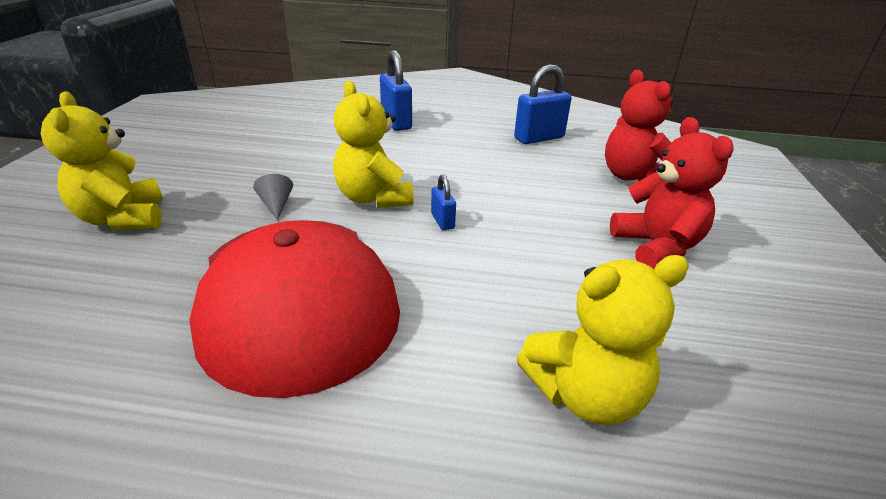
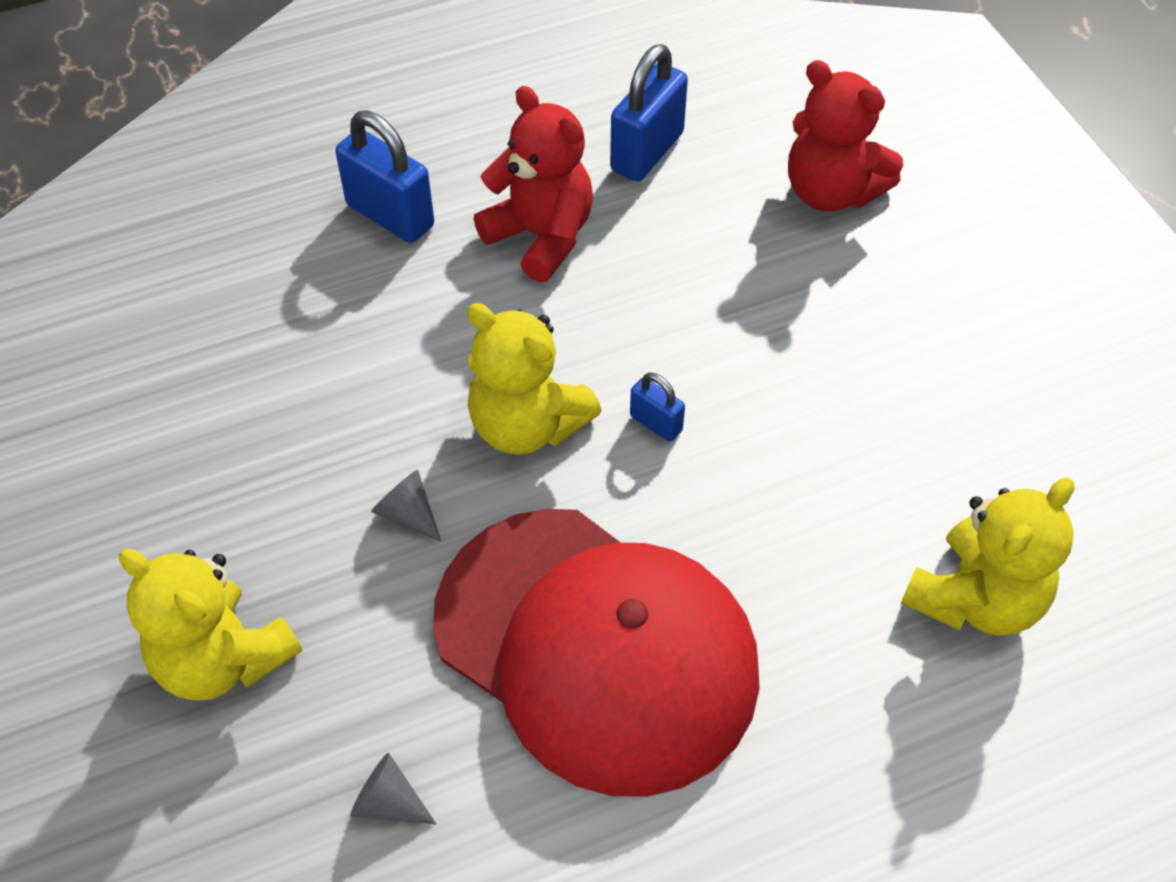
camera: 30 degrees left, 20 degrees up
(96, 310) = (388, 802): none -> grey cone
(656, 247) = (933, 335): red teddy bear -> red teddy bear (541, 236)

